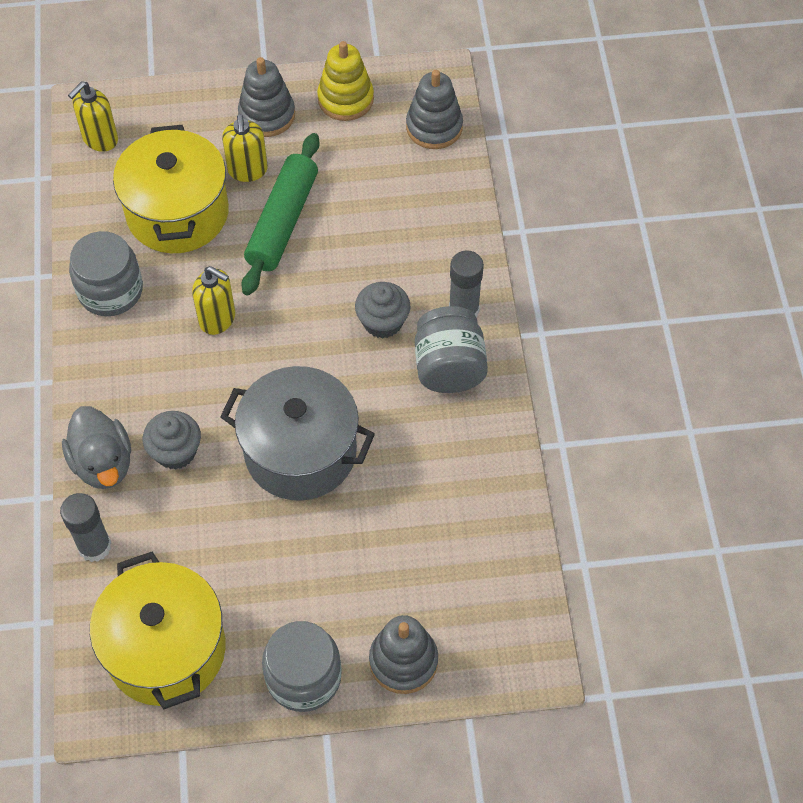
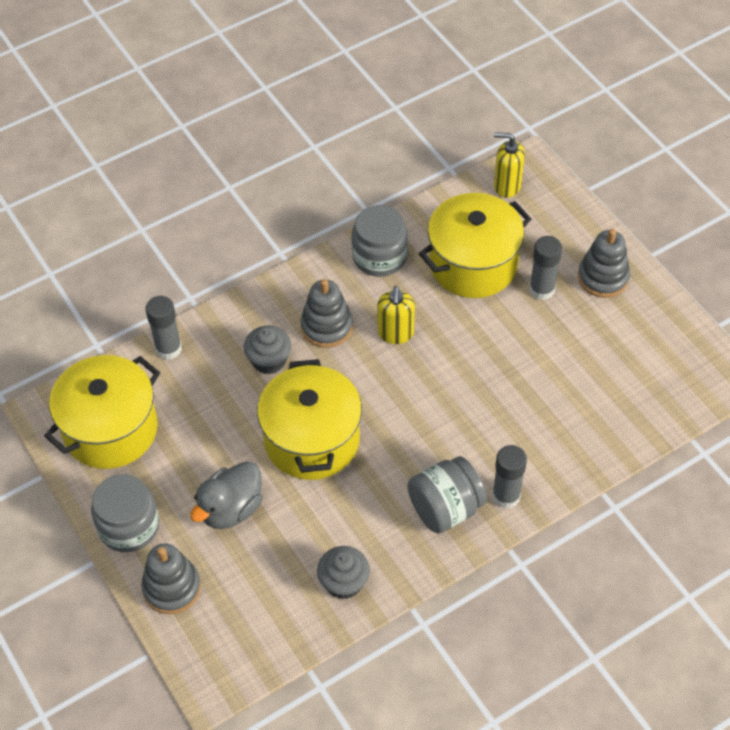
camera: 65 degrees right, 5 degrees down
(103, 463) = (236, 321): grey duck -> grey duck (231, 509)
(247, 170) = (542, 289): yellow soap dispenser -> grey glue stick
(283, 222) = (509, 334): green rolling pin -> none
(300, 452) = (312, 440): grey pot -> yellow pot
(345, 99) = (656, 322): yellow stacking toy -> none
(383, 322) = (459, 443): grey cupcake -> grey cupcake (344, 582)
(434, 127) = (673, 396): grey stacking toy -> grey stacking toy (326, 326)

